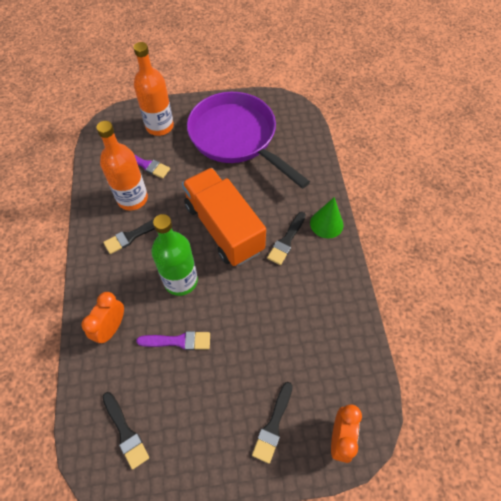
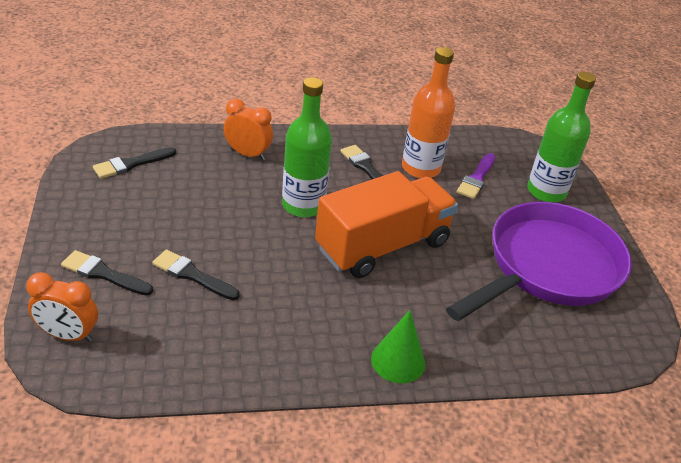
camera: 85 degrees right, 20 degrees down
(159, 126) = (546, 191): orange bottle -> green bottle
(178, 341) = (224, 201): purple brush -> none
(286, 240) = (365, 309): black brush -> black brush (192, 275)

